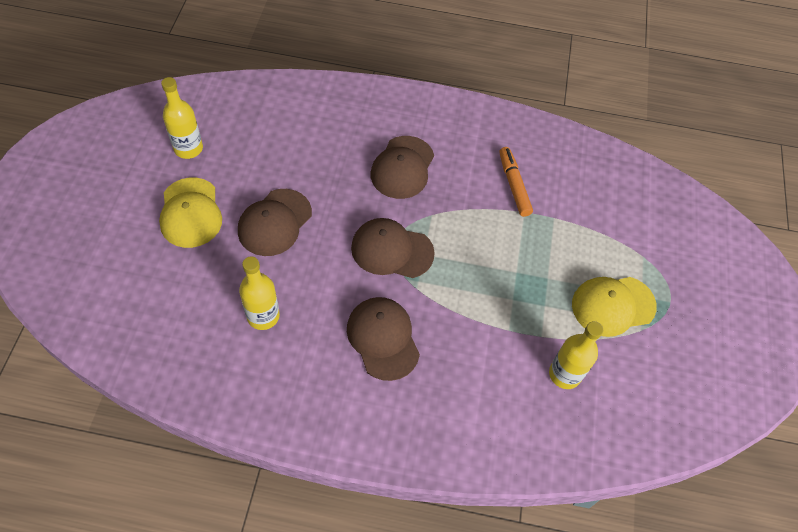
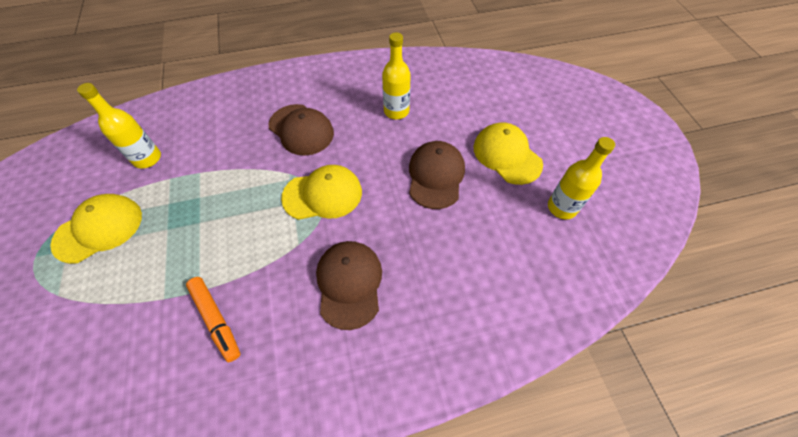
camera: 160 degrees right, 0 degrees up
(392, 250) = (323, 195): brown cap -> yellow cap

